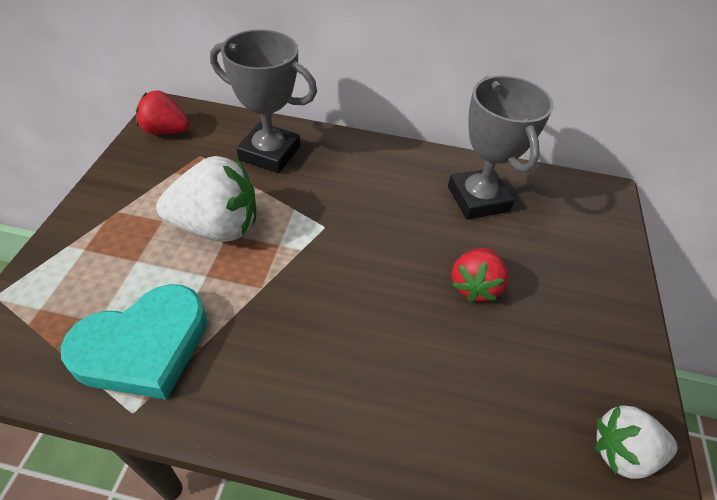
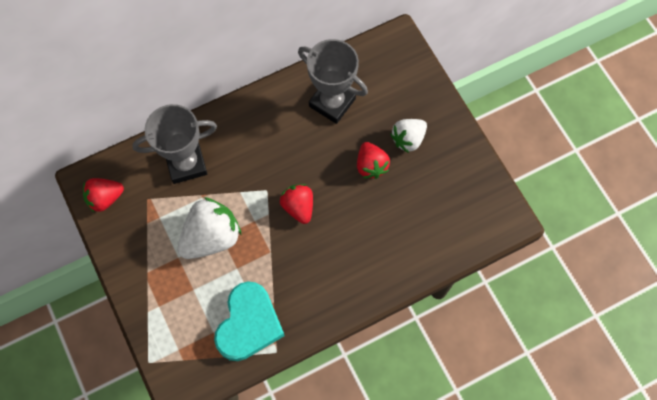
camera: 35 degrees left, 20 degrees up
(342, 266) = (298, 207): none -> red strawberry
(622, 452) = (484, 203): white strawberry -> white strawberry (408, 139)

